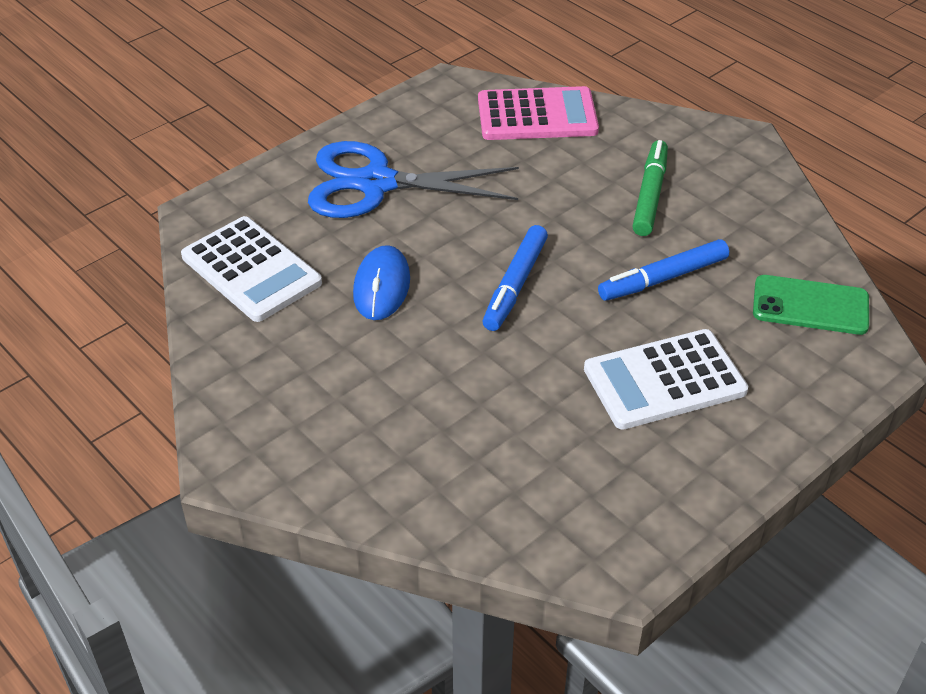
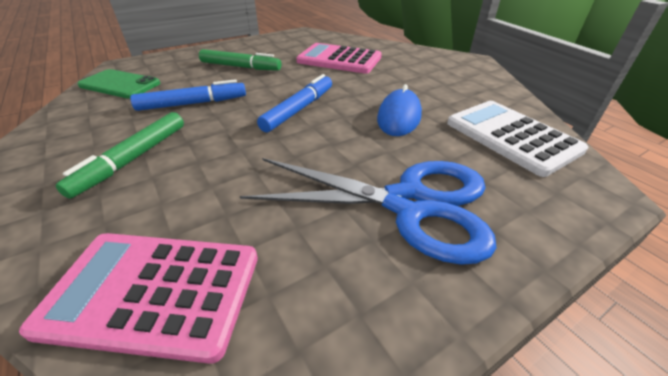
camera: 170 degrees left, 5 degrees down
(494, 432) = (339, 59): none -> pink calculator
(664, 380) = (240, 67): white calculator -> green marker

